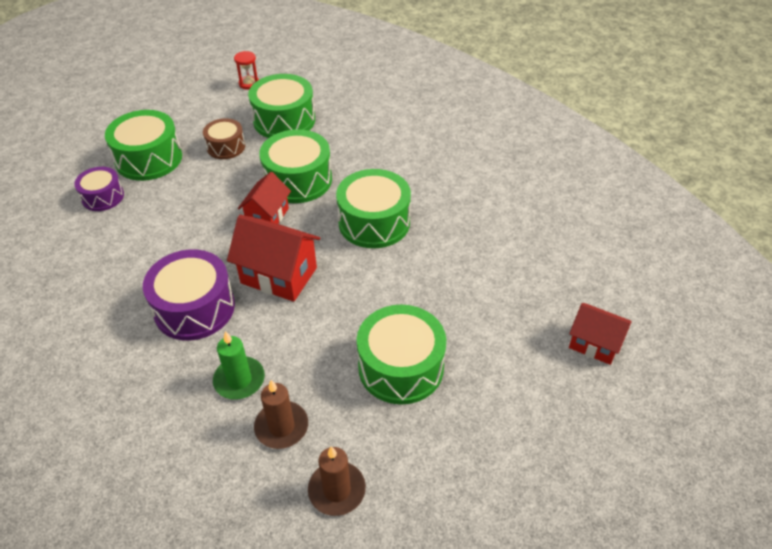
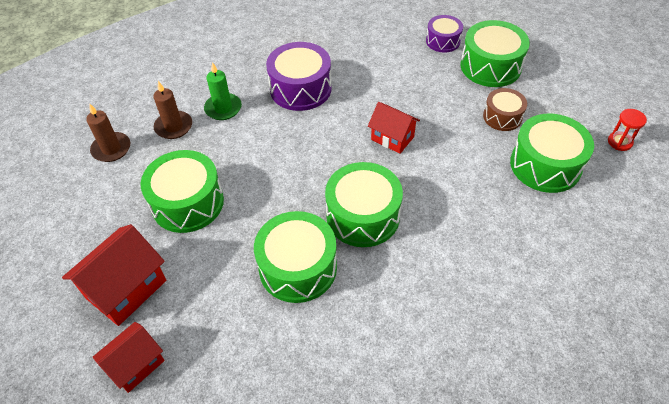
camera: 105 degrees right, 5 degrees up
(279, 275) = (316, 139): red house -> red house (126, 289)
(298, 180) = (440, 165): green drum -> green drum (298, 267)

